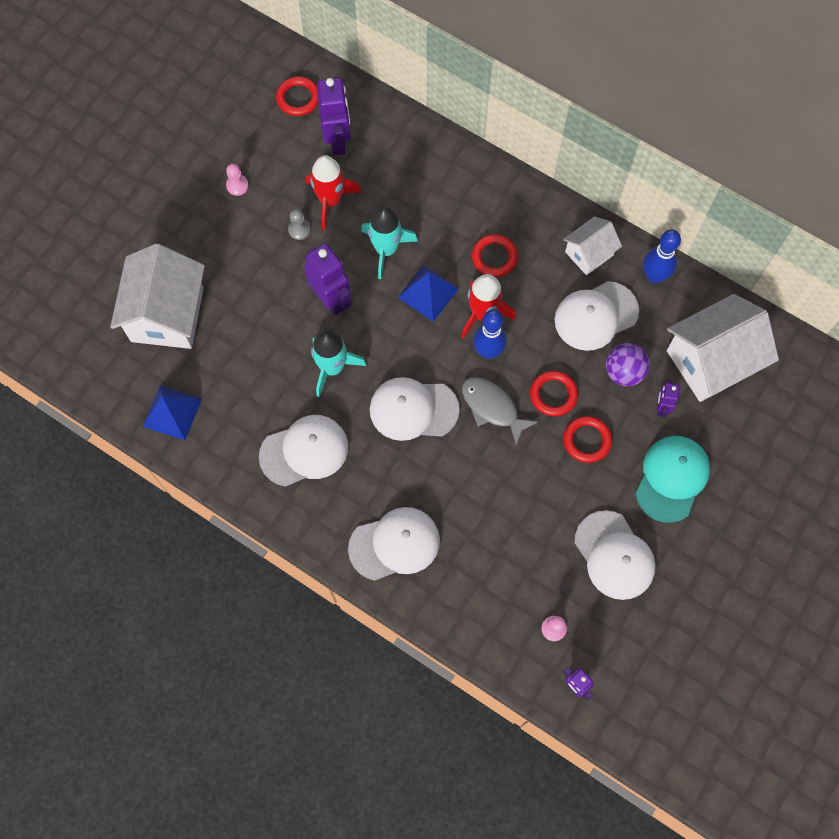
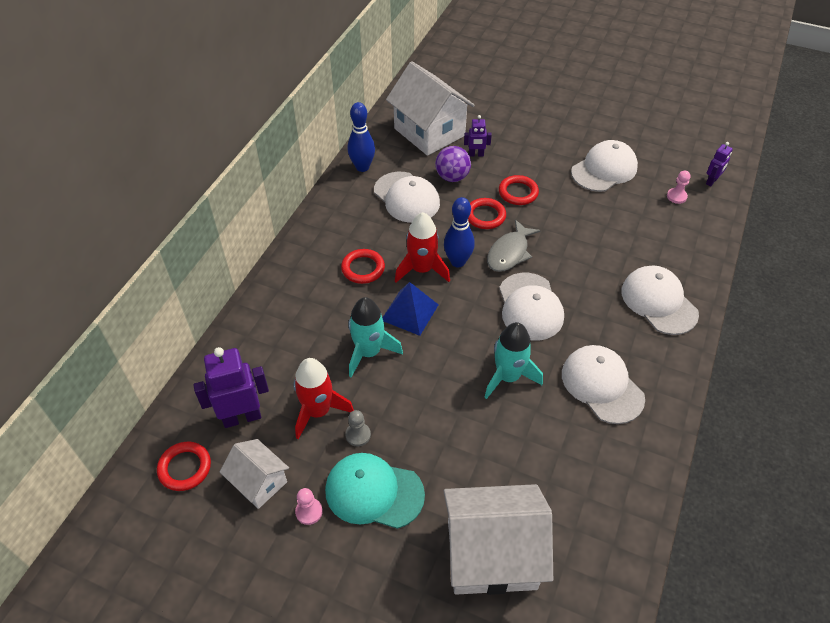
camera: 100 degrees left, 20 degrees down
(172, 412) = (607, 520): blue pyramid -> none
(331, 299) = (434, 390): purple robot -> none
(589, 253) = (348, 207): white house -> white house (259, 482)
(672, 478) = (531, 145): turquoise cap -> turquoise cap (374, 492)

